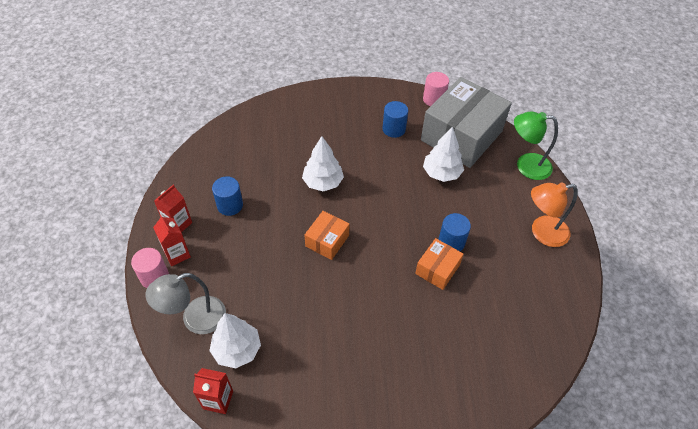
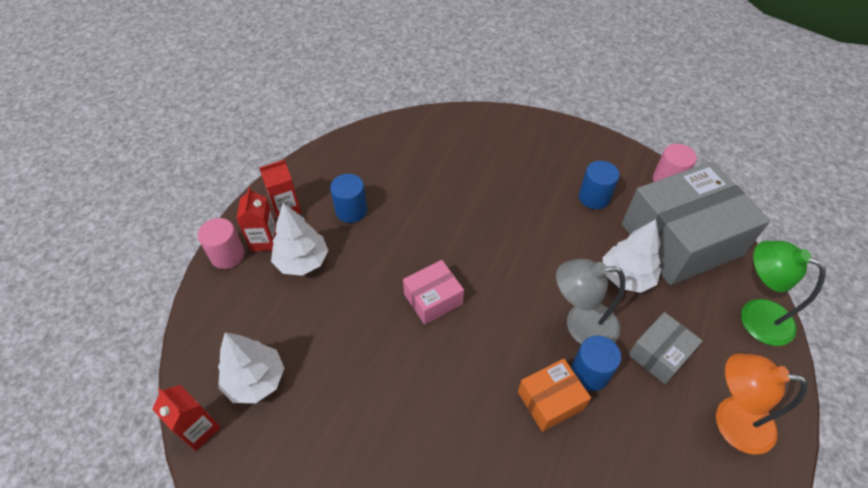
camera: 30 degrees right, 0 degrees up
(195, 319) = (236, 322): grey lamp -> grey lamp (580, 325)
(323, 182) = (470, 227): white tree -> white tree (302, 261)
(327, 241) = (433, 299): orange box -> pink box
(485, 212) = (659, 354): none -> grey box

